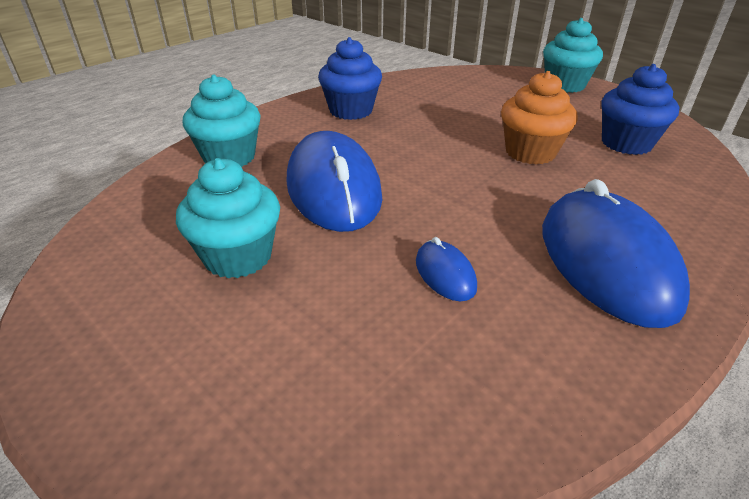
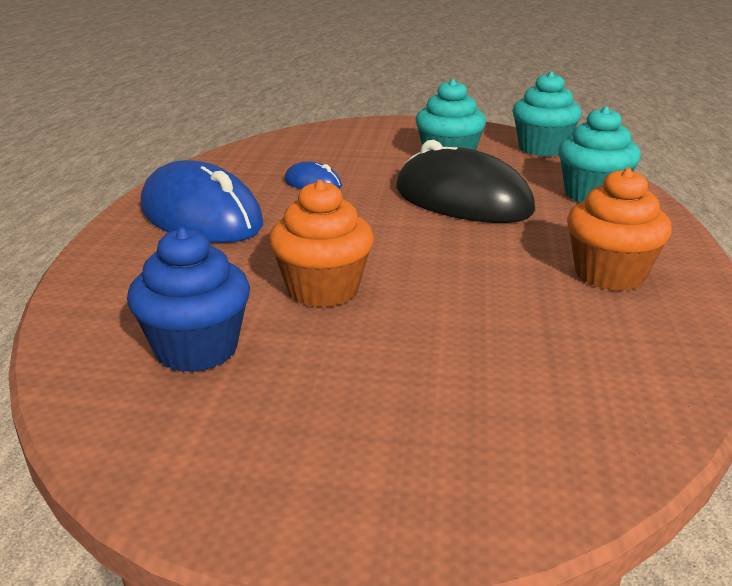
camera: 145 degrees right, 10 degrees down
(333, 189) = (462, 200): blue mouse -> black mouse
(351, 111) = (609, 275): blue cupcake -> orange cupcake
(564, 85) = (372, 493): turquoise cupcake -> turquoise cupcake (542, 149)

